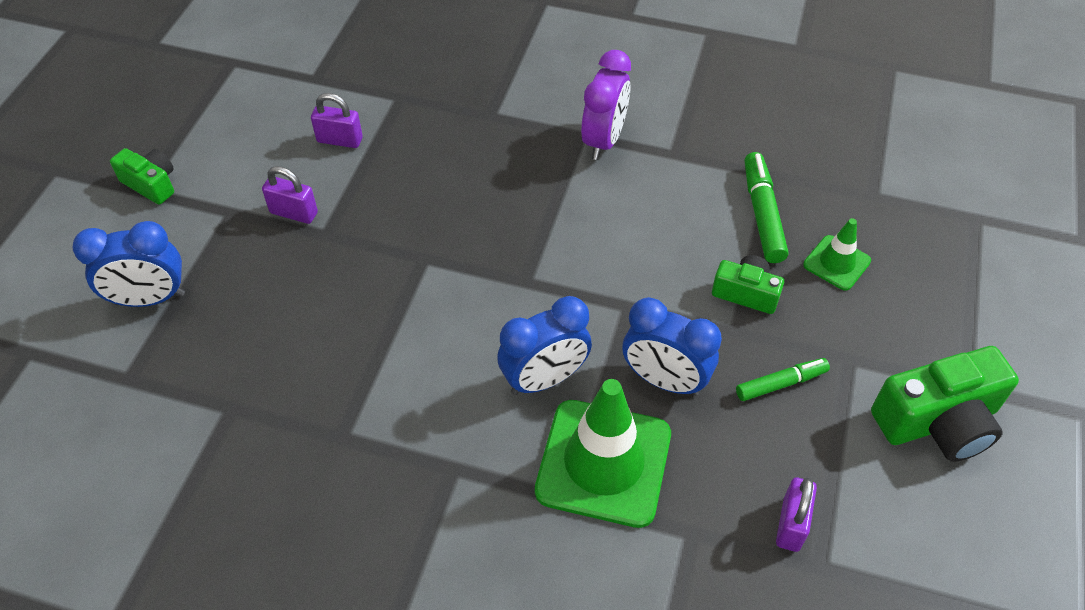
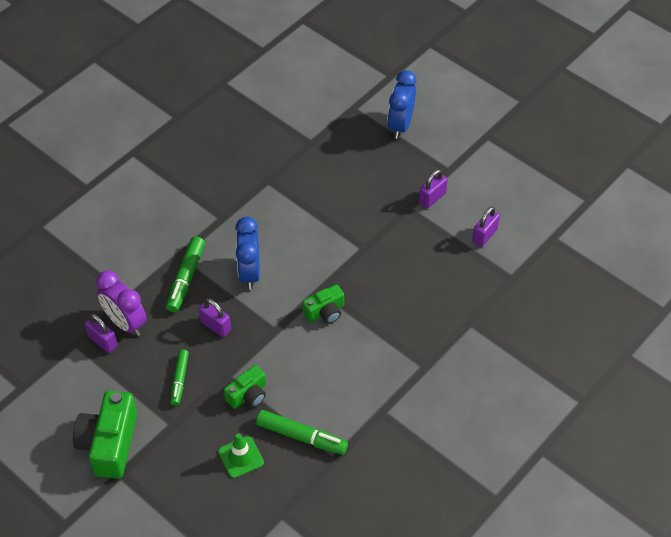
camera: 115 degrees right, 0 degrees up
(151, 184) = (490, 140): green camera -> green camera (325, 312)
(603, 463) = (186, 278): green traffic cone -> green marker
(604, 140) = (413, 376): purple clock -> purple clock (125, 323)
(664, 380) = (215, 326): blue clock -> purple padlock

